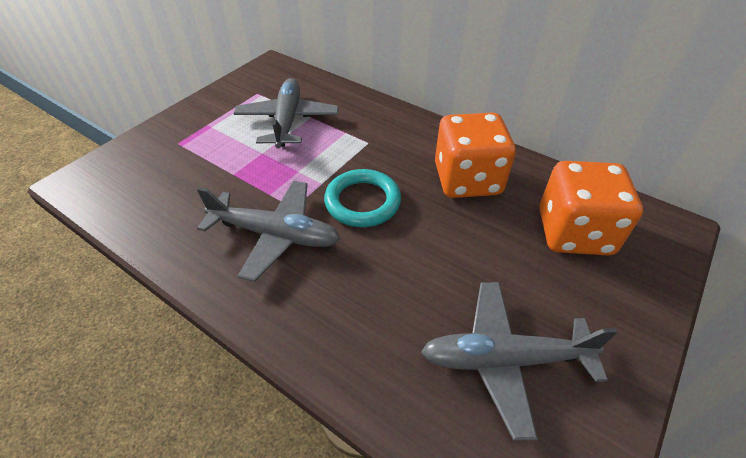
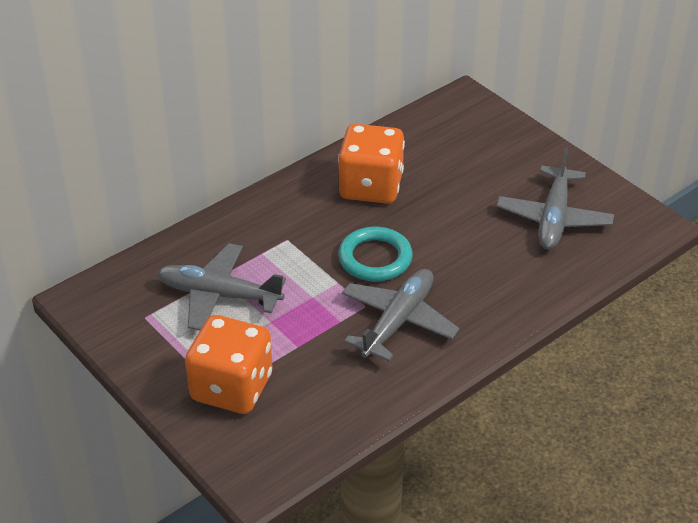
camera: 75 degrees left, 5 degrees down
(574, 232) = (453, 147): orange dice -> orange dice (232, 387)

